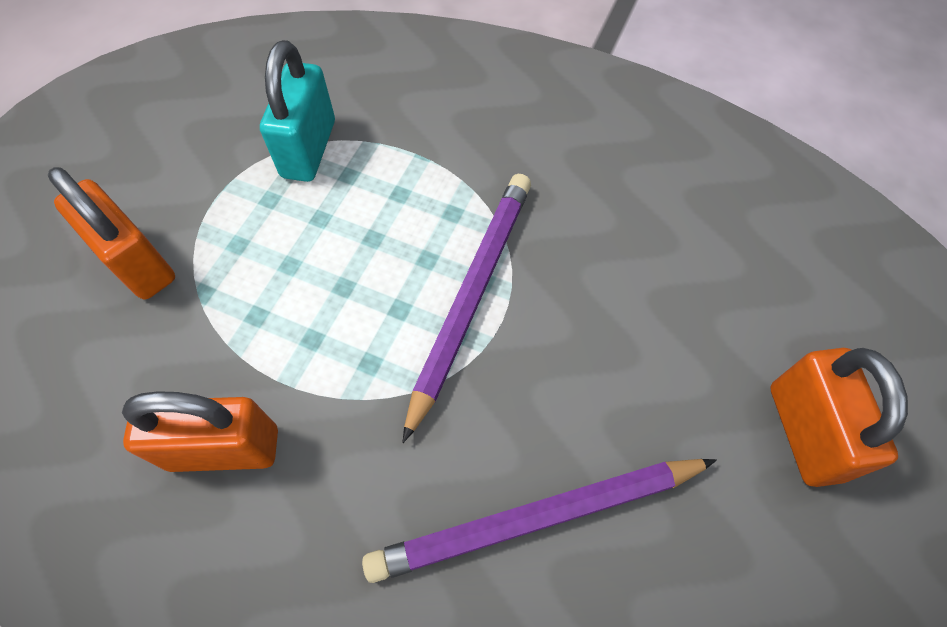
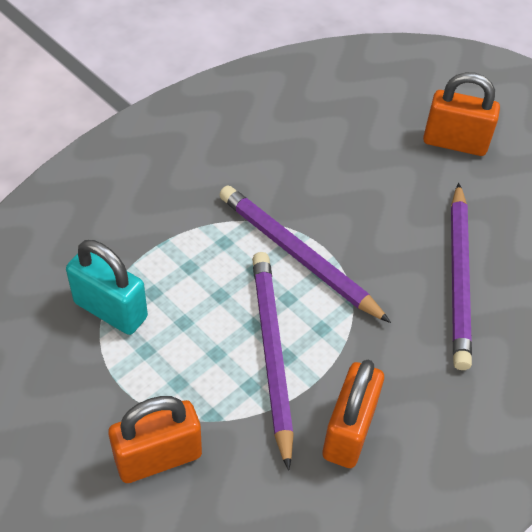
camera: 70 degrees left, 10 degrees down
(309, 320) = (271, 353): none -> purple pencil

